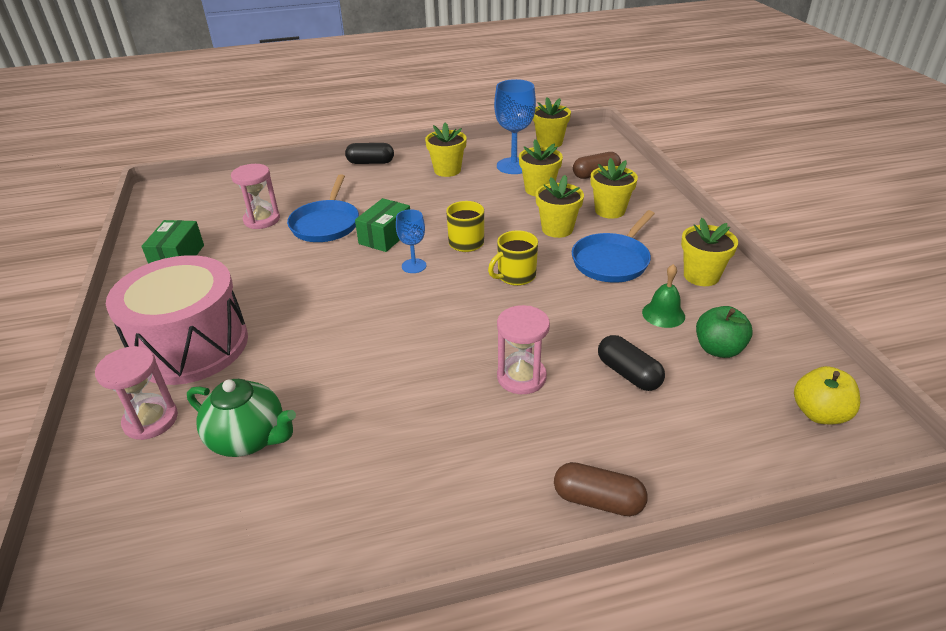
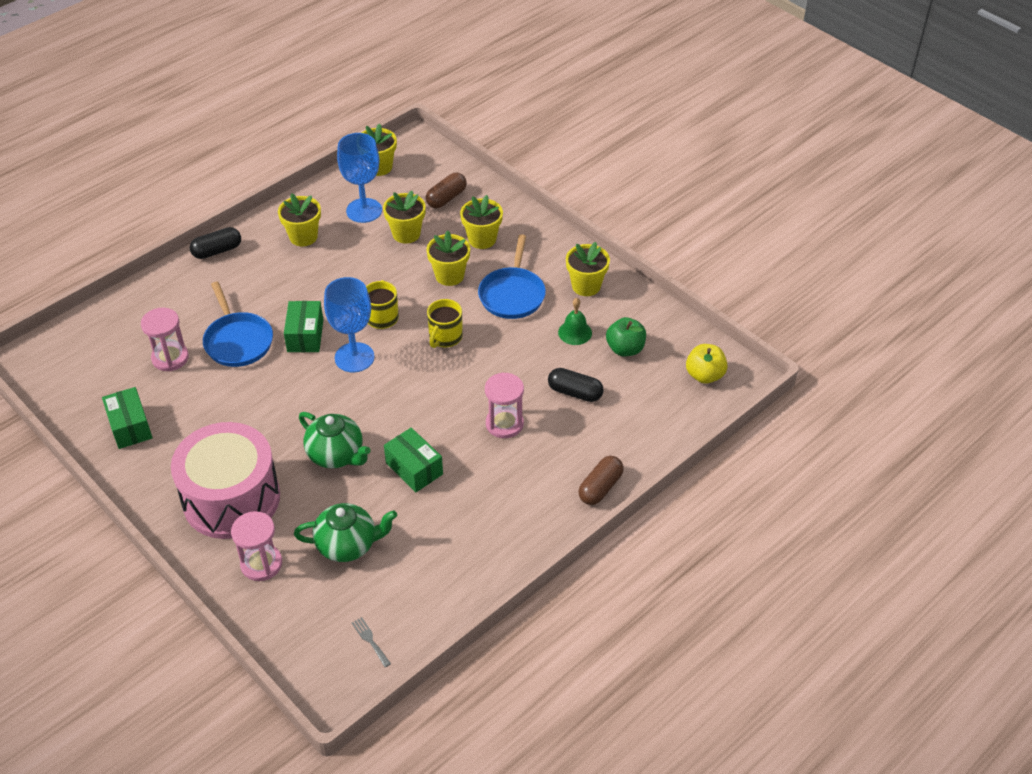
camera: 30 degrees left, 10 degrees up
(164, 570) = (370, 640): none -> grey fork
(322, 343) = (336, 455): none -> green teapot
(387, 386) = (414, 468): none -> green box
(414, 266) = (354, 357): blue goblet -> blue goblet, size x1.75
(598, 500) = (600, 487): brown capsule -> brown capsule turned 45 degrees counterclockwise

